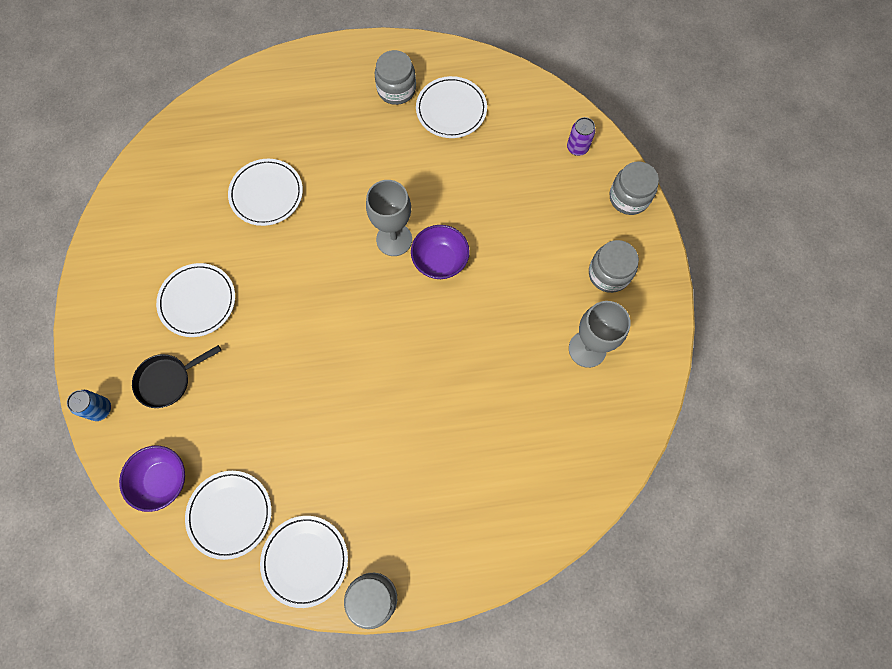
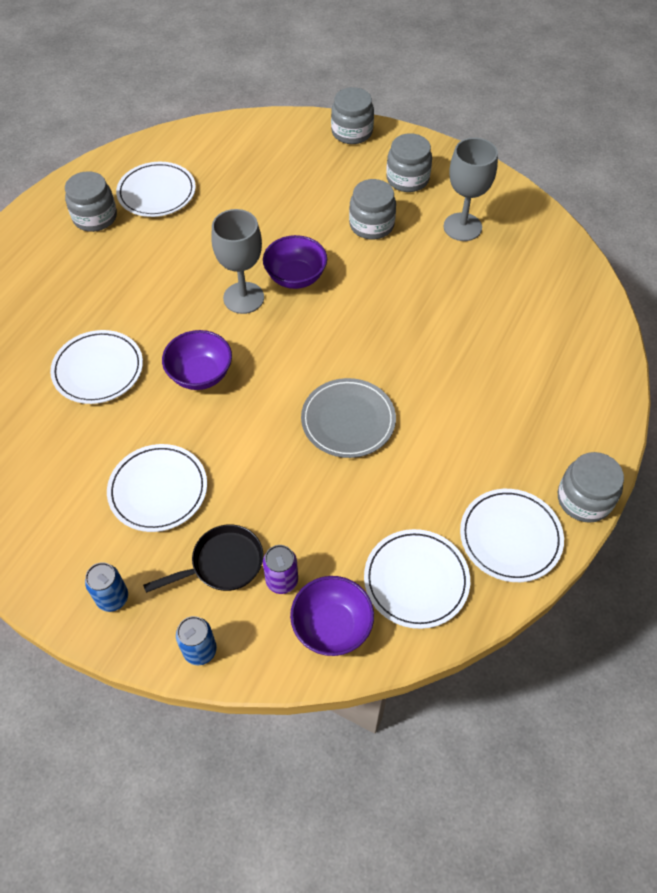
camera: 55 degrees left, 15 degrees down
(106, 332) = (112, 598): none -> blue can
(168, 380) = (222, 564): black pan -> black pan turned 120 degrees counterclockwise
(306, 260) = (200, 374): none -> purple bowl
(333, 384) = (348, 420): none -> grey plate
(535, 279) = (371, 225): none -> grey jar
(577, 148) = (277, 137): purple can -> purple can (282, 581)

